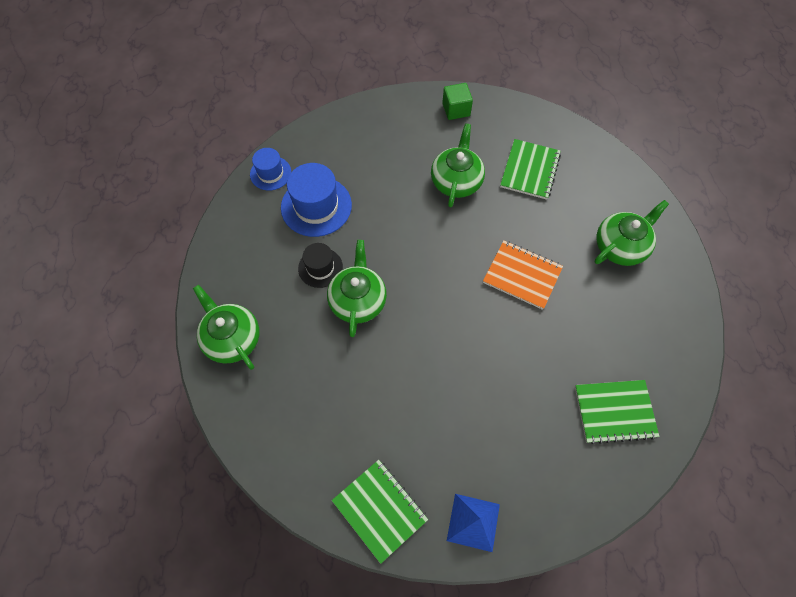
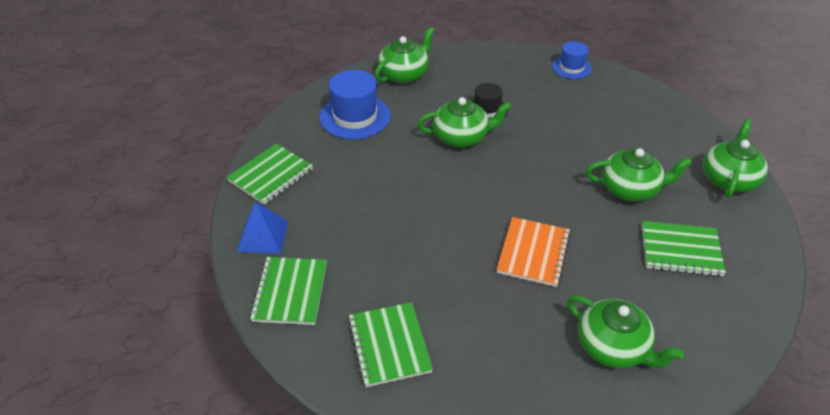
camera: 80 degrees right, 20 degrees down
(316, 206) = (550, 98): blue hat -> blue hat (355, 116)
(456, 109) = (729, 179): green cube -> green teapot
(550, 496) = (290, 292): none -> green notebook

